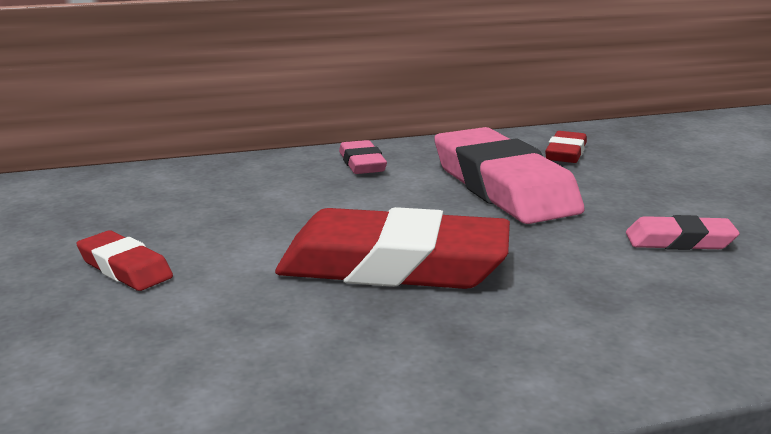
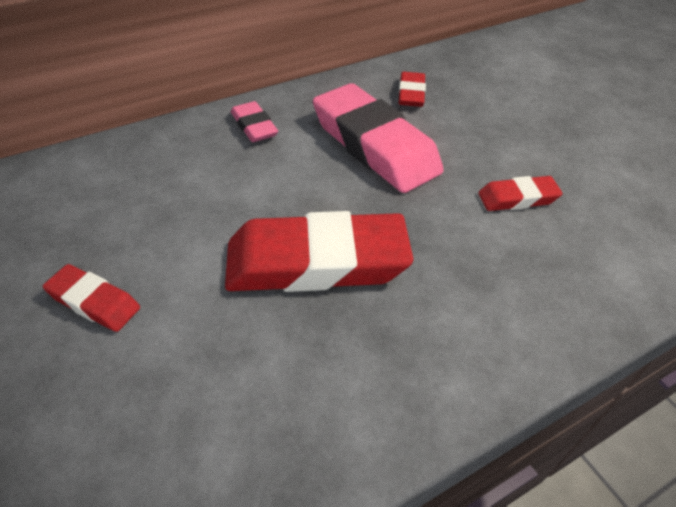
camera: 15 degrees left, 25 degrees up
(679, 241) = (517, 198): pink eraser -> red eraser

